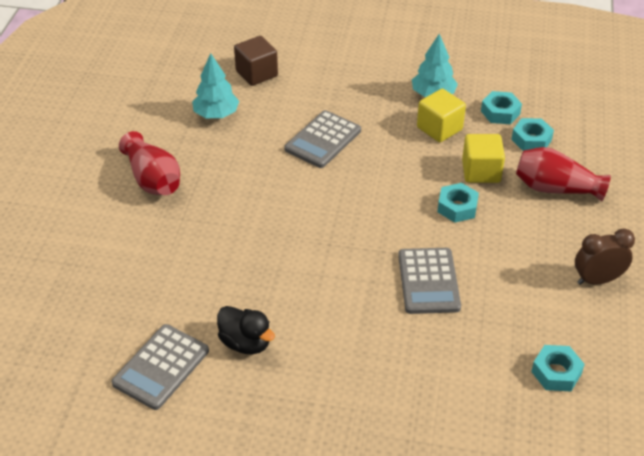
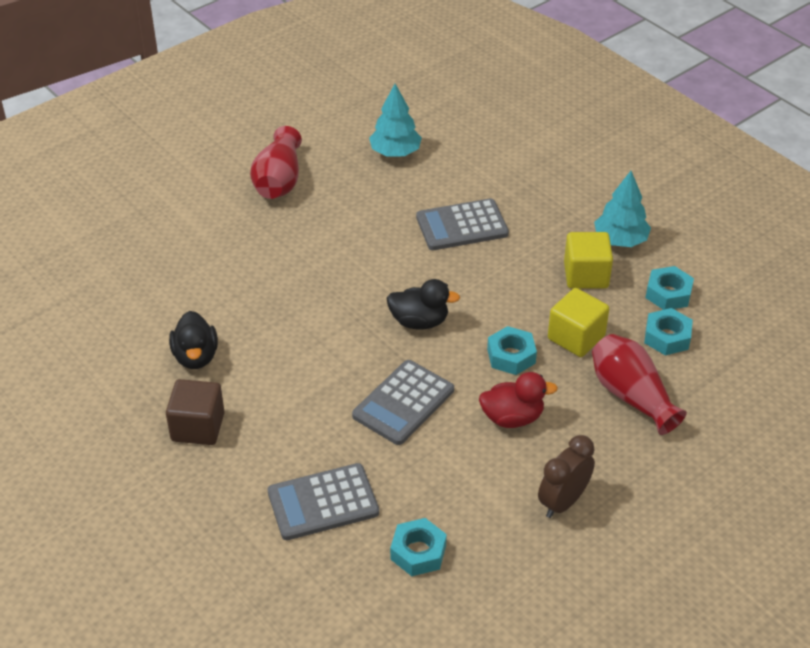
camera: 40 degrees right, 0 degrees up
(161, 367) = (115, 334): grey calculator -> grey calculator (323, 502)
(256, 74) = (474, 134): brown cube -> brown cube (198, 427)
(373, 220) = (419, 321): none -> black duck
(505, 246) = (512, 418): none -> red duck
(597, 280) = (563, 502): brown clock -> brown clock turned 75 degrees counterclockwise

